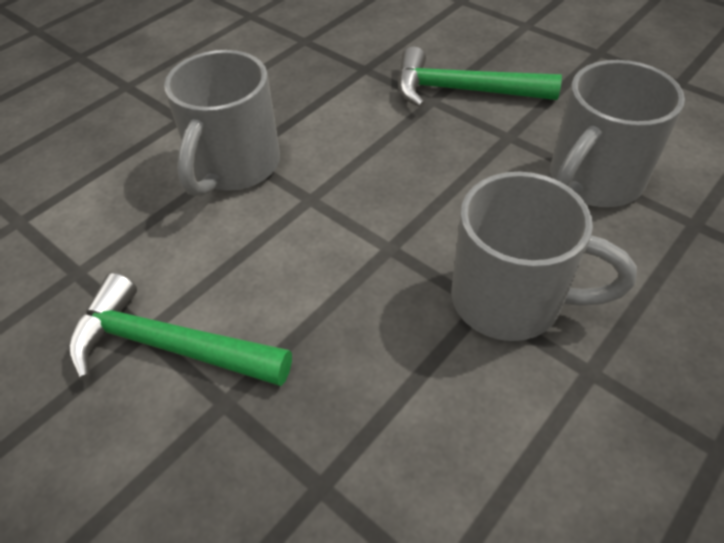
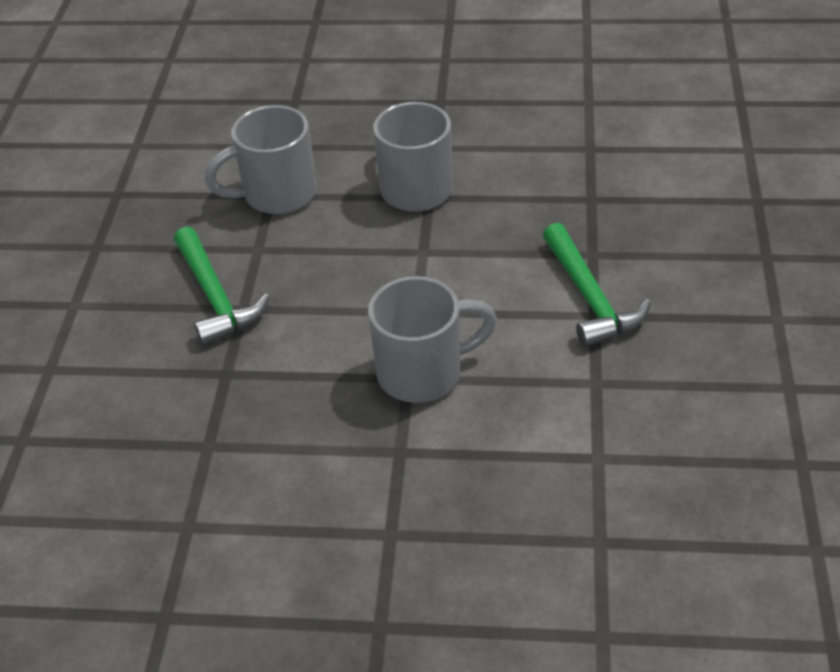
camera: 125 degrees left, 5 degrees down
(593, 181) = (277, 194): grey mug -> grey mug turned 150 degrees clockwise

